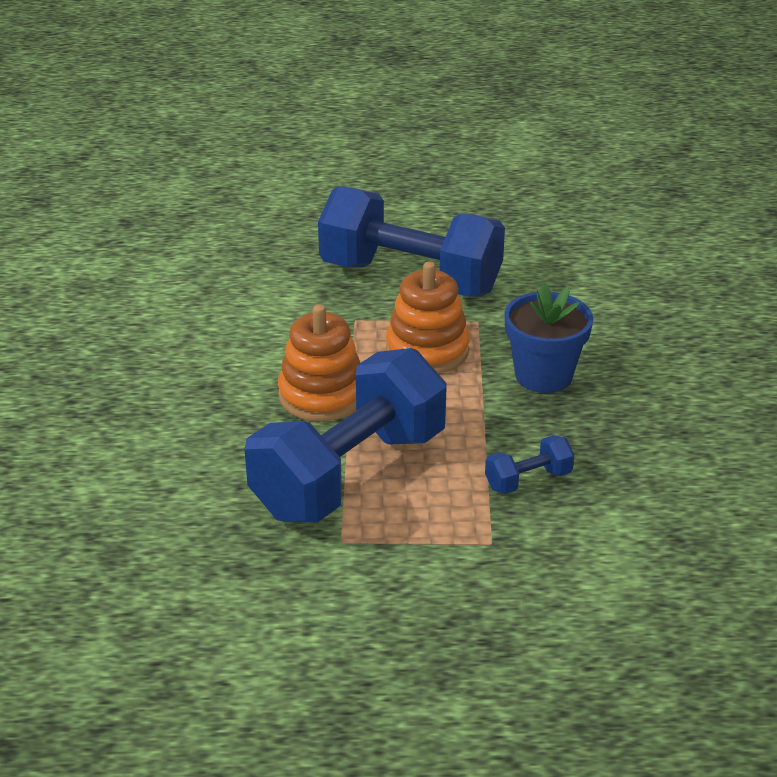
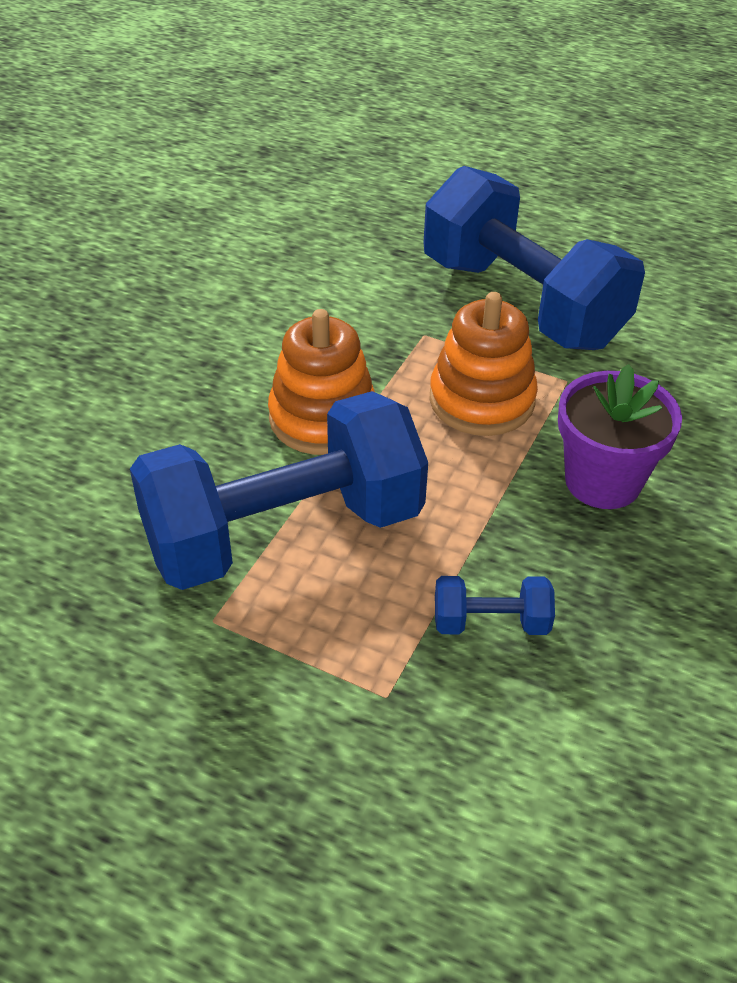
camera: 25 degrees right, 10 degrees up
(543, 375) = (602, 481): blue flower pot -> purple flower pot

